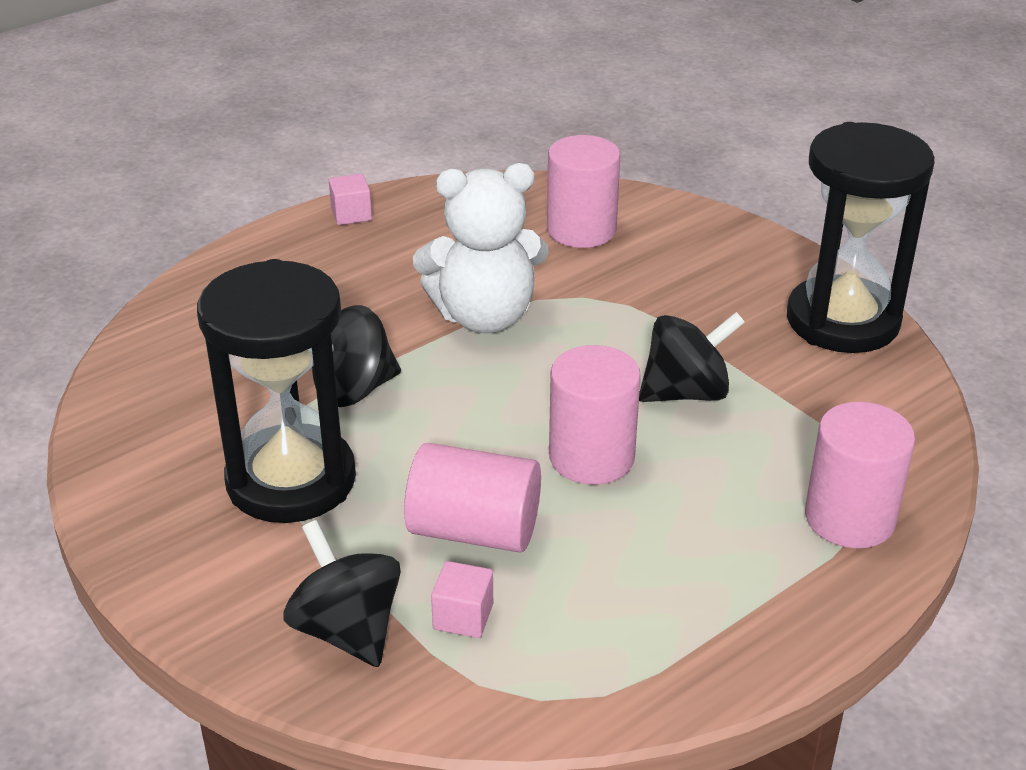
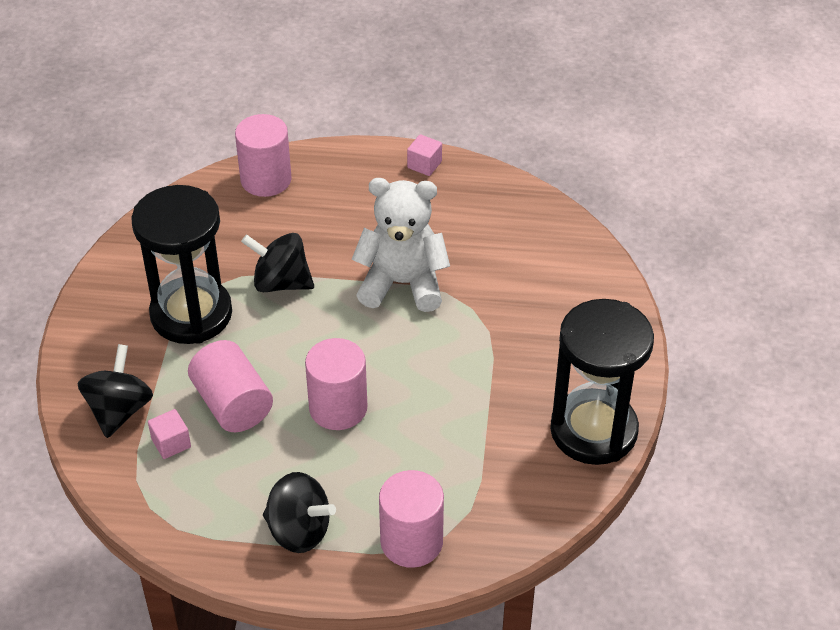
camera: 45 degrees right, 10 degrees up
(484, 316) = (402, 283): white teddy bear -> white teddy bear turned 150 degrees clockwise
(581, 230) = (535, 262): pink cylinder -> pink cylinder (266, 179)
(686, 392) = (438, 408): black spinning top -> black spinning top (299, 531)

